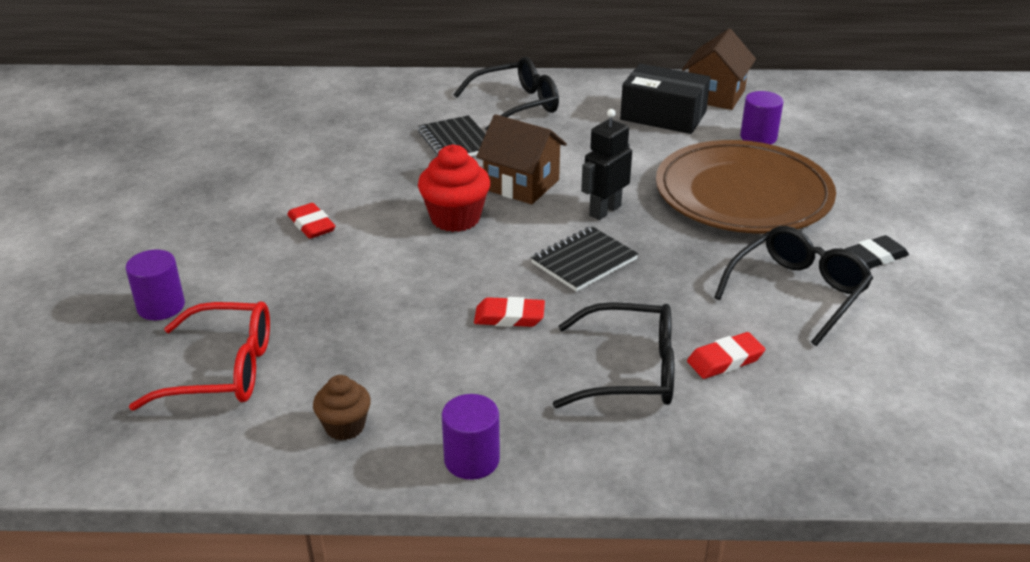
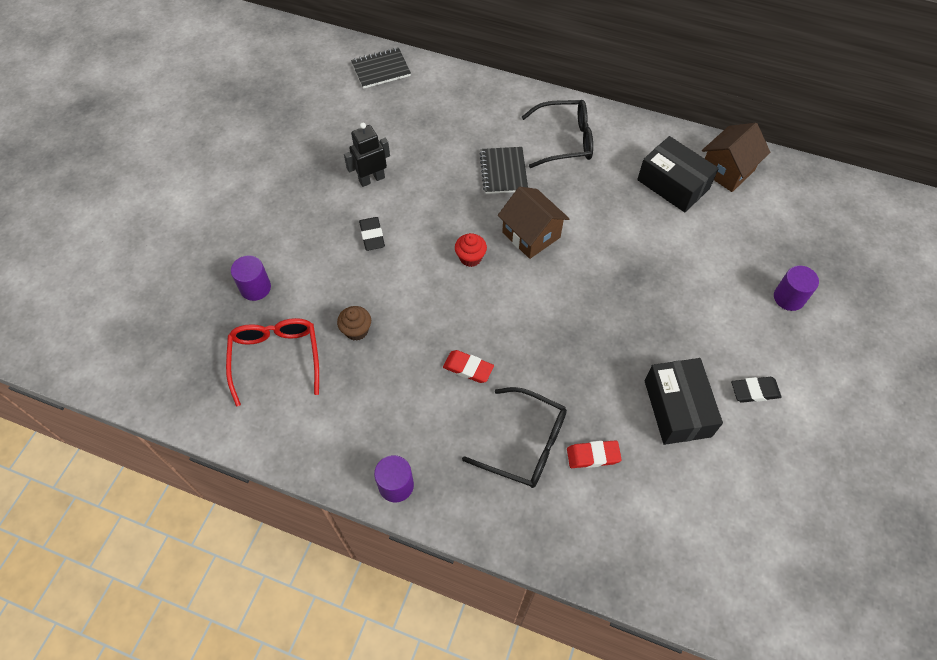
camera: 20 degrees right, 25 degrees up
(223, 370) = (276, 358): red glasses -> red glasses turned 120 degrees counterclockwise
(311, 225) = (372, 236): red eraser -> black eraser
(345, 427) = (331, 431): brown cupcake -> brown cupcake (356, 330)
(455, 218) = (470, 258): red cupcake -> red cupcake, size x0.61
(584, 261) = (541, 329): black notebook -> black notebook (381, 69)
(604, 211) = (579, 281): black robot -> black robot (371, 179)
(743, 194) = (690, 293): brown plate -> none
(758, 137) = (736, 231): purple cylinder -> purple cylinder (789, 298)
(798, 292) = (677, 408): black glasses -> black box

